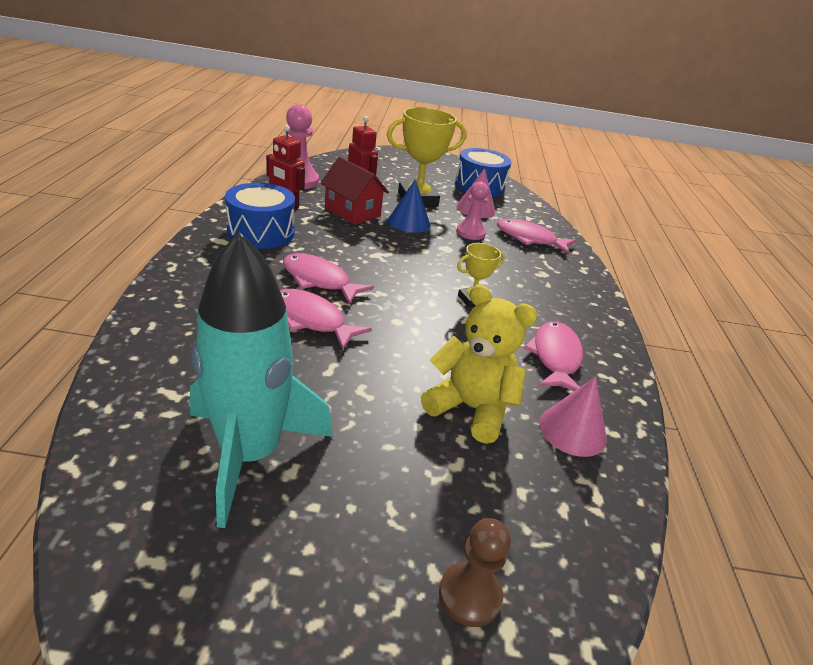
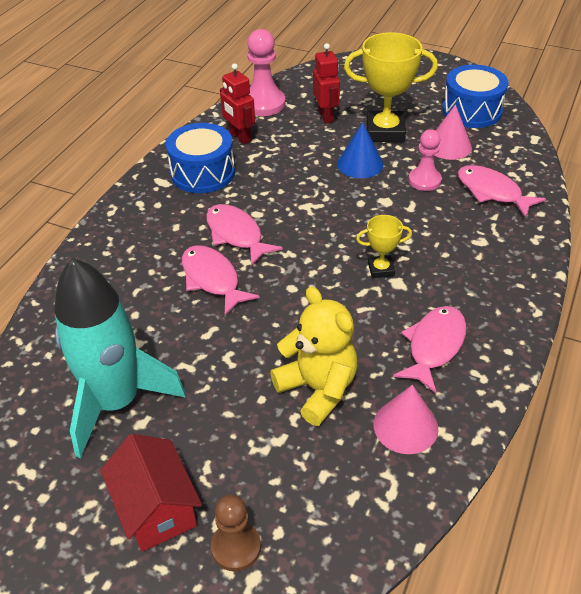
camera: 25 degrees right, 10 degrees up
(352, 212) = (304, 148): red house -> red house (156, 508)

